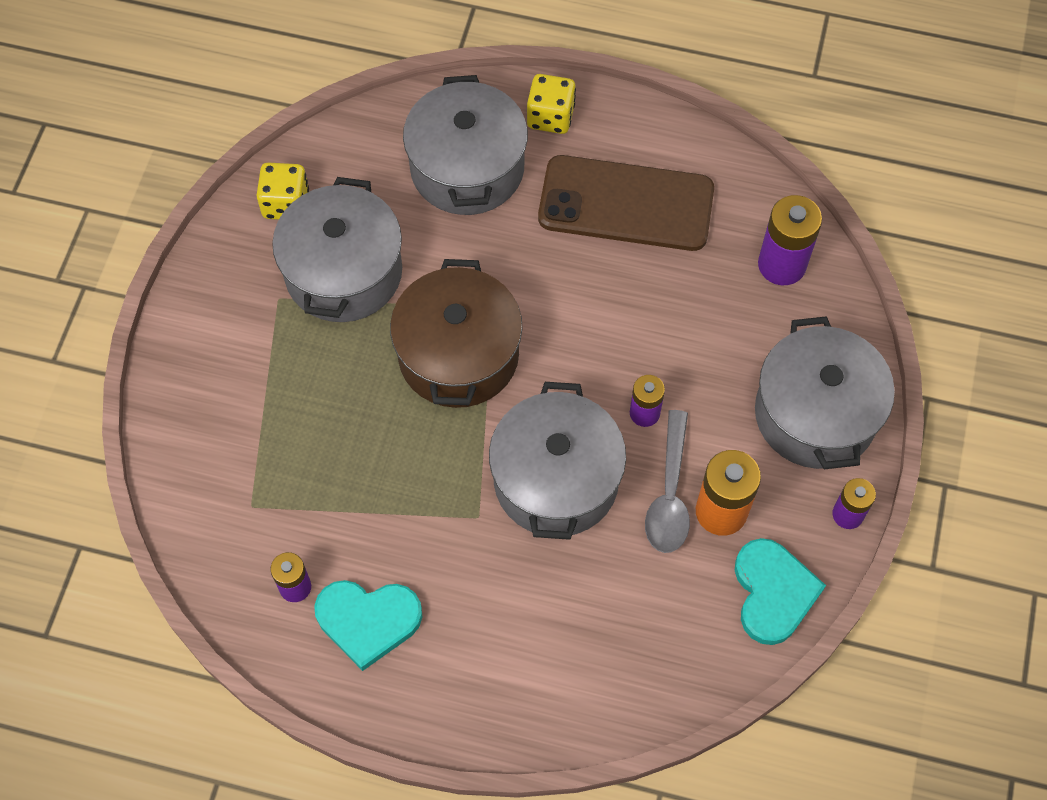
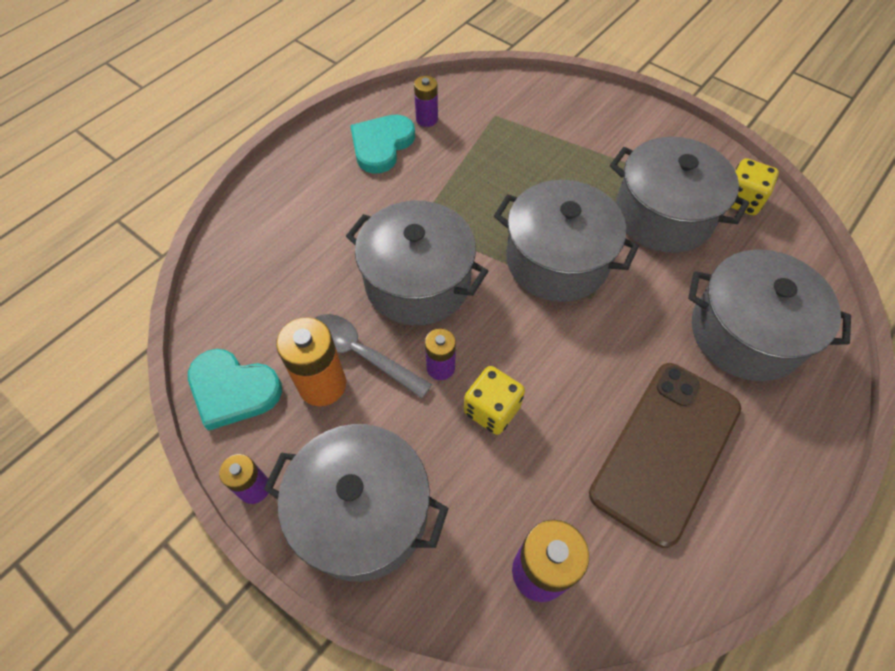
camera: 115 degrees right, 5 degrees down
(458, 355) = (557, 260): brown pot -> grey pot
(550, 117) = (793, 426): yellow dice -> yellow dice (492, 409)

